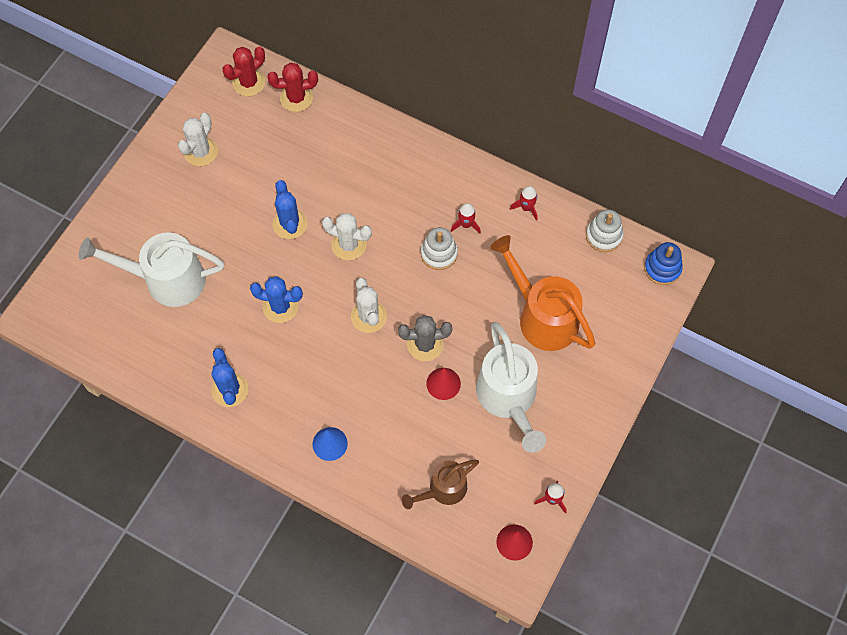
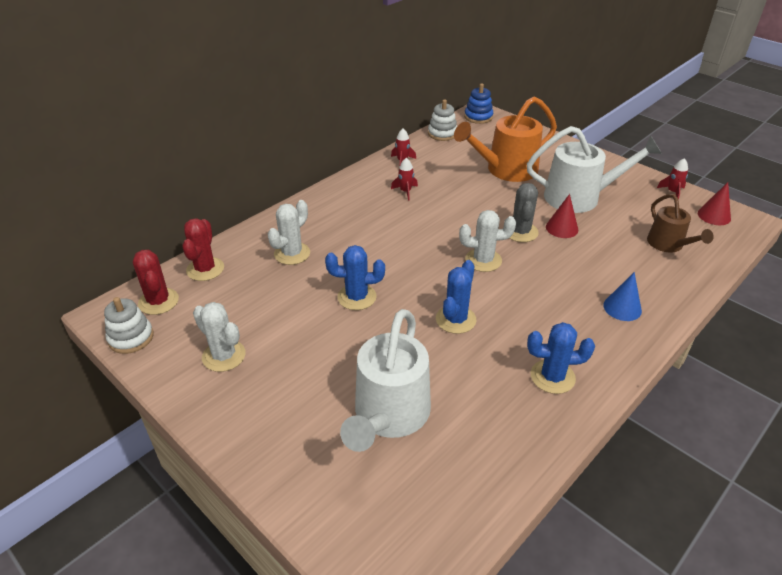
camera: 75 degrees left, 25 degrees down
(348, 245) = (399, 260): white cactus -> white cactus (292, 253)
(439, 253) = (429, 210): white stacking toy -> white stacking toy (131, 338)

